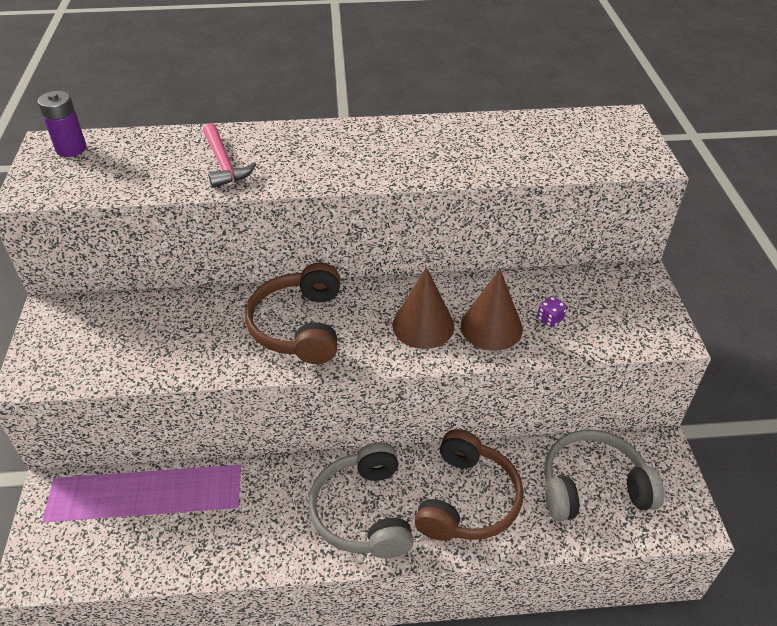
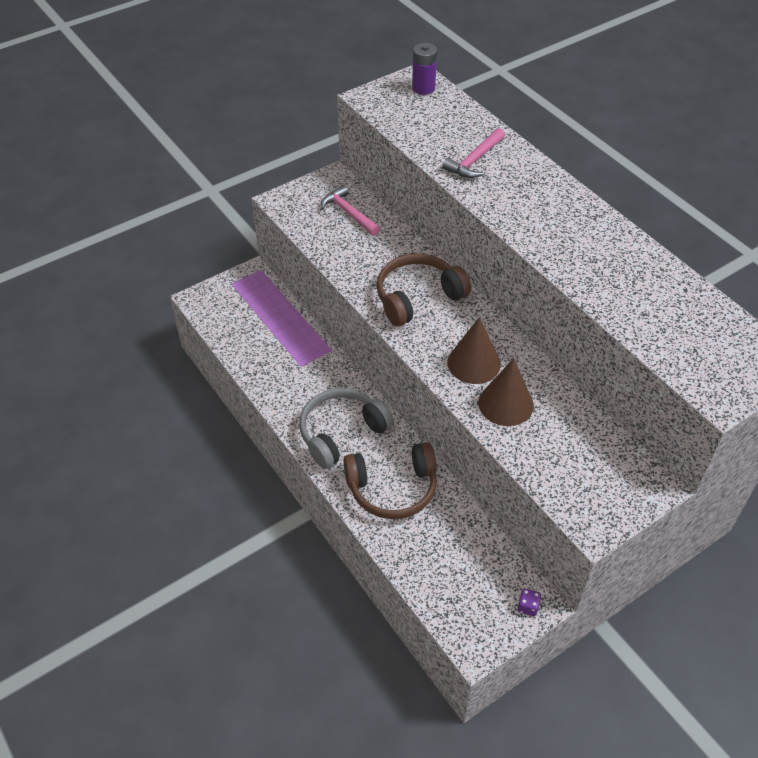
camera: 60 degrees right, 5 degrees up
(120, 325) = (348, 213): none -> pink hammer
(550, 319) = (545, 437): purple dice -> purple dice (527, 607)
(593, 487) = (461, 565): grey headphones -> none

